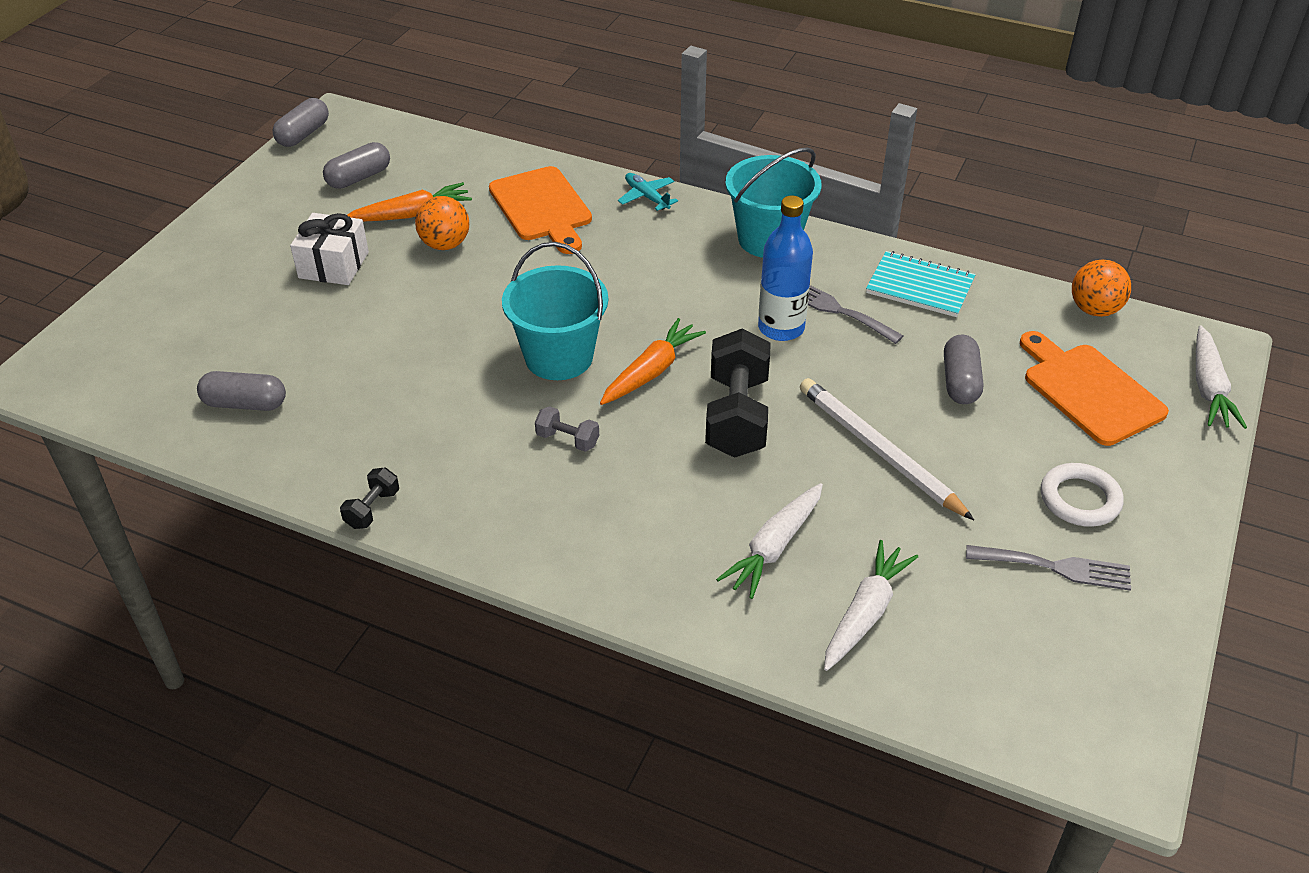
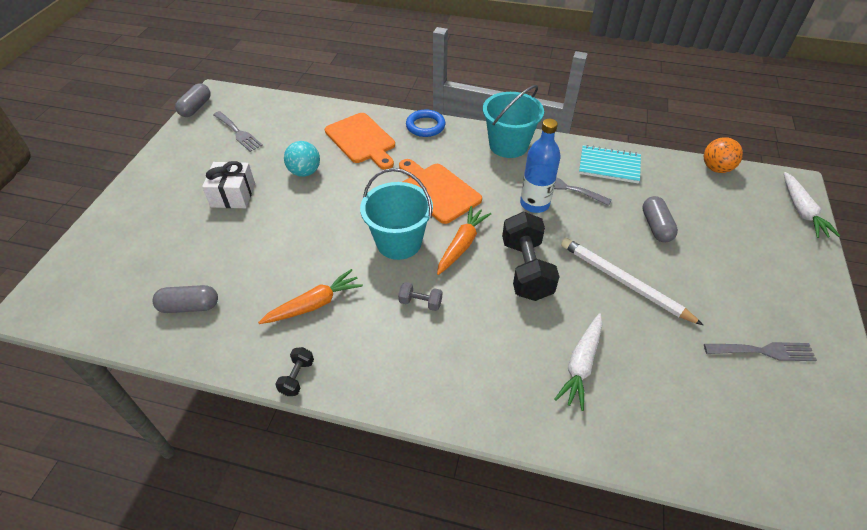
camera: 10 degrees left, 5 degrees up
(359, 178) = (238, 133): grey capsule -> grey fork
(411, 214) = (278, 154): orange carrot -> orange carrot (314, 304)
(445, 244) = (305, 172): orange ball -> turquoise ball
(647, 197) = (425, 126): turquoise plane -> blue ring
(865, 613) = (657, 406): white carrot -> none
(1080, 499) = (758, 299): white ring -> none
(1088, 391) = (734, 222): orange cutting board -> orange cutting board (437, 191)

